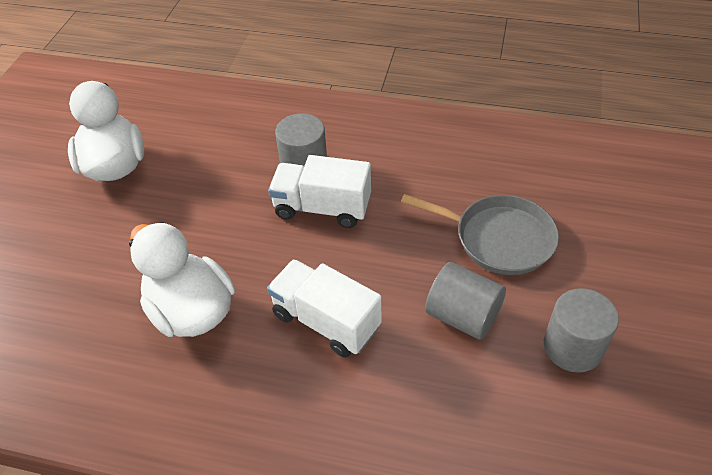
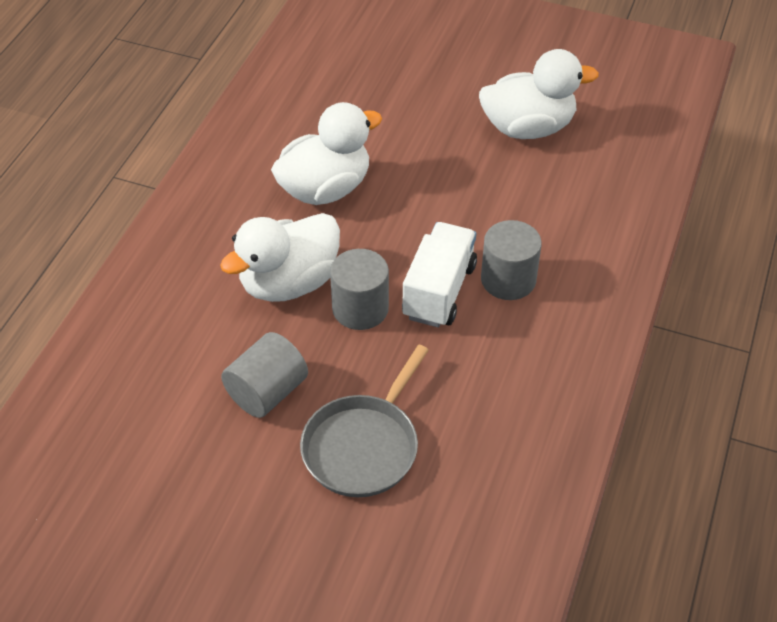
camera: 95 degrees right, 0 degrees up
(326, 321) = (289, 283): white truck -> white duck
(572, 347) = (204, 480): grey cylinder -> grey cylinder (360, 308)

